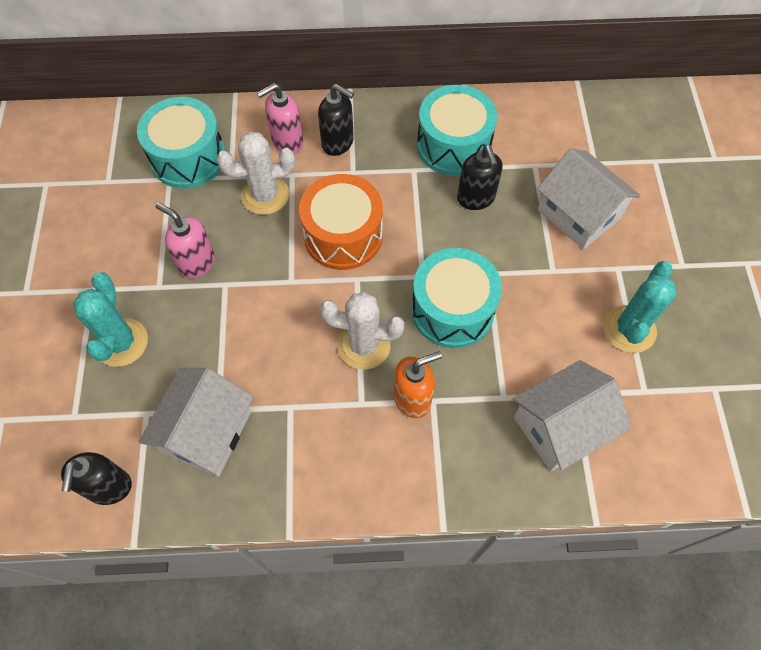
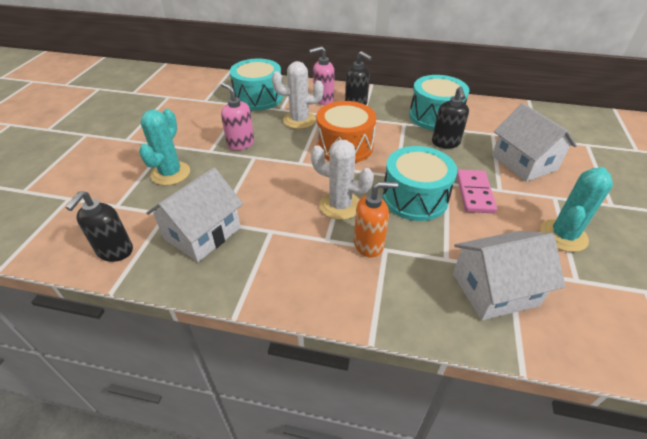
camera: 15 degrees right, 20 degrees down
(523, 284) = (474, 193): none -> pink domino

